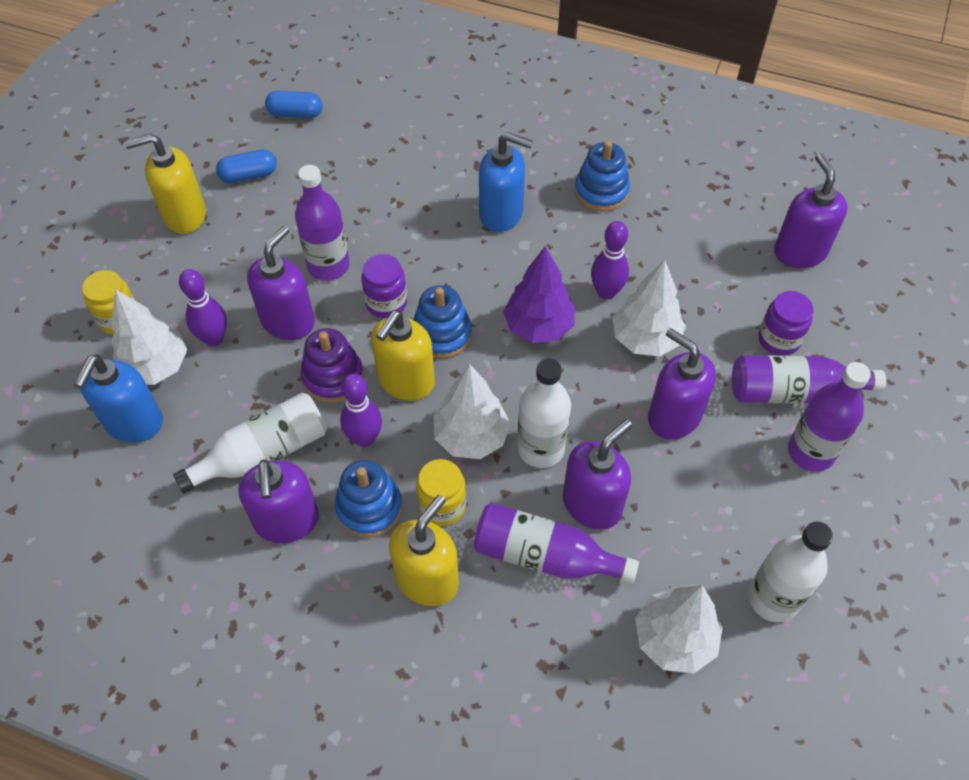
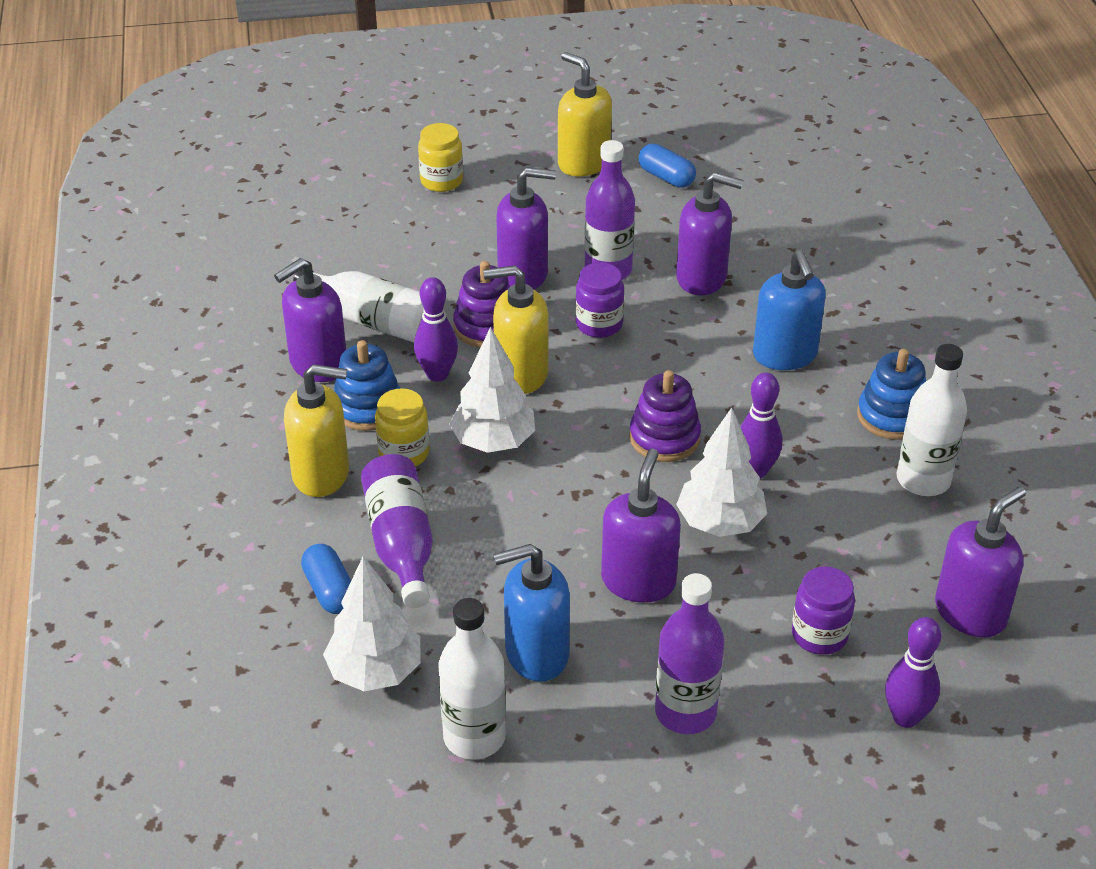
camera: 60 degrees right, 15 degrees down
(134, 423) = (347, 237): blue soap dispenser -> blue soap dispenser (536, 654)
(155, 367) = (410, 222): white tree -> none
(214, 338) = (467, 240): purple bowling pin -> purple bowling pin (905, 717)
(295, 113) = (771, 170): blue capsule -> blue capsule (330, 591)
(442, 334) = (595, 375): blue stacking toy -> none
(538, 326) = (664, 438): purple tree -> purple stacking toy
(540, 448) = (519, 495): white bottle -> white bottle (923, 480)
(592, 504) = (483, 556): purple soap dispenser -> purple soap dispenser (702, 278)
(792, 392) = (755, 670): purple bottle -> none

